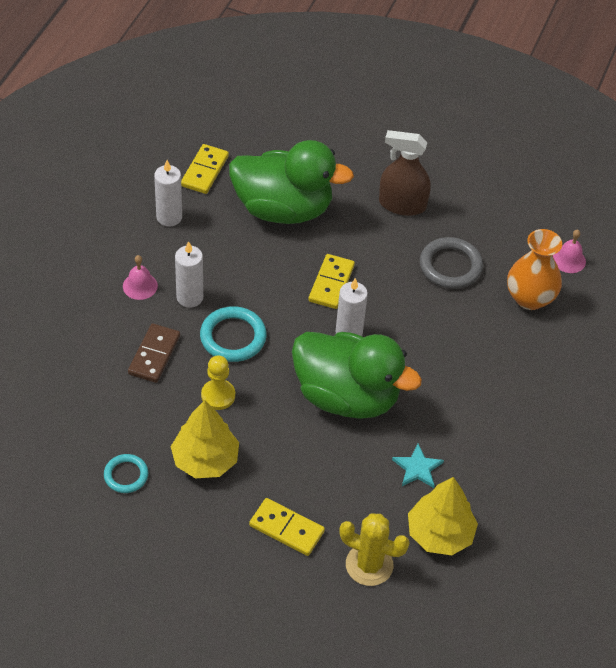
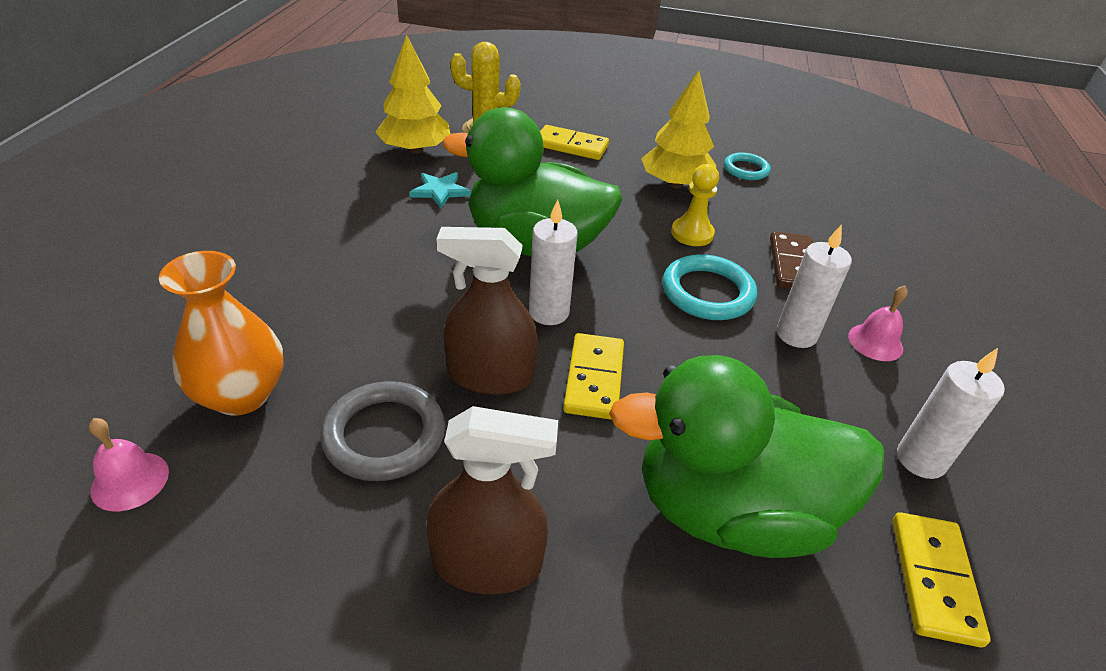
camera: 170 degrees right, 10 degrees down
(392, 293) = (490, 376): none -> brown spray bottle

